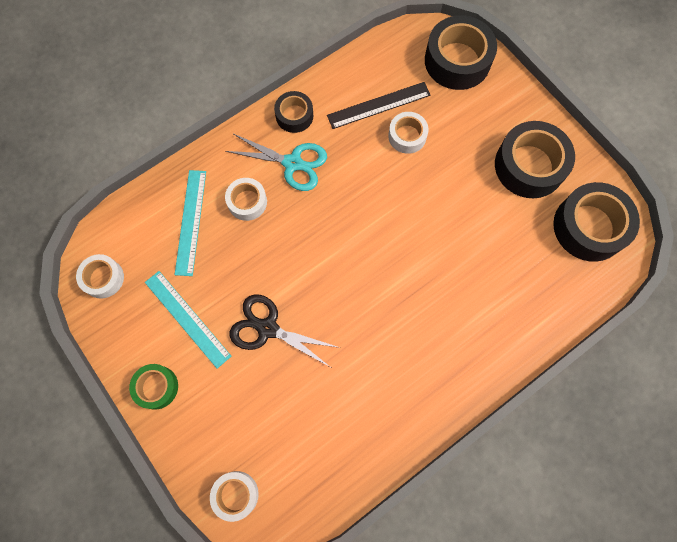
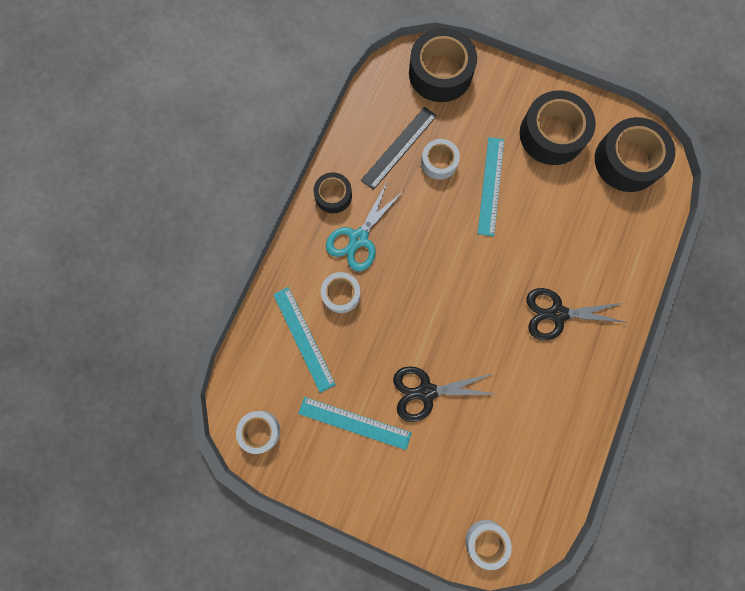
camera: 30 degrees left, 5 degrees up
(156, 387) = (366, 495): green tape -> none
(293, 163) = (358, 238): turquoise scissors -> turquoise scissors turned 135 degrees clockwise
(433, 328) = (557, 314): none -> black scissors
(442, 181) = (491, 186): none -> turquoise ruler

